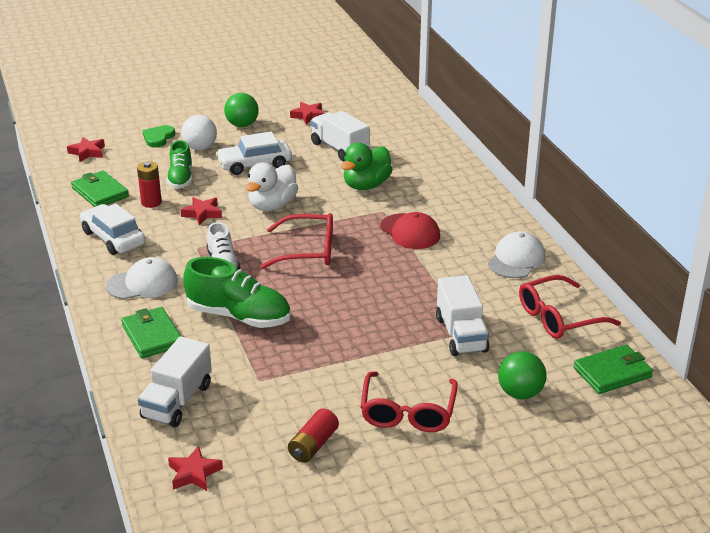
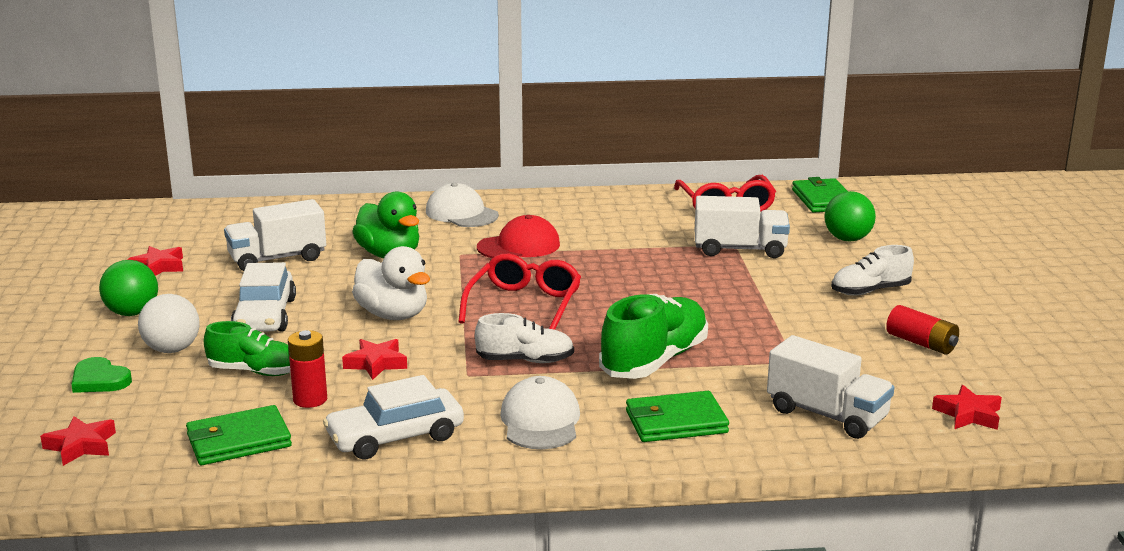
camera: 75 degrees left, 10 degrees down
(407, 412) = (870, 291): red glasses -> white shoe
(516, 259) = (610, 206): white cap -> white cap (461, 213)

